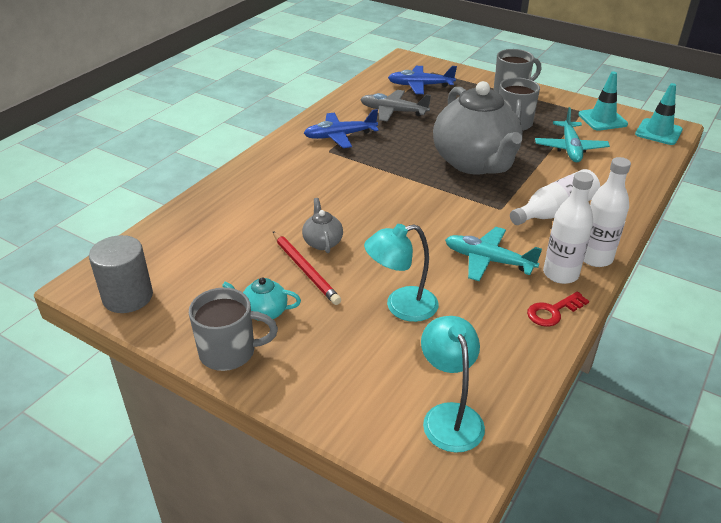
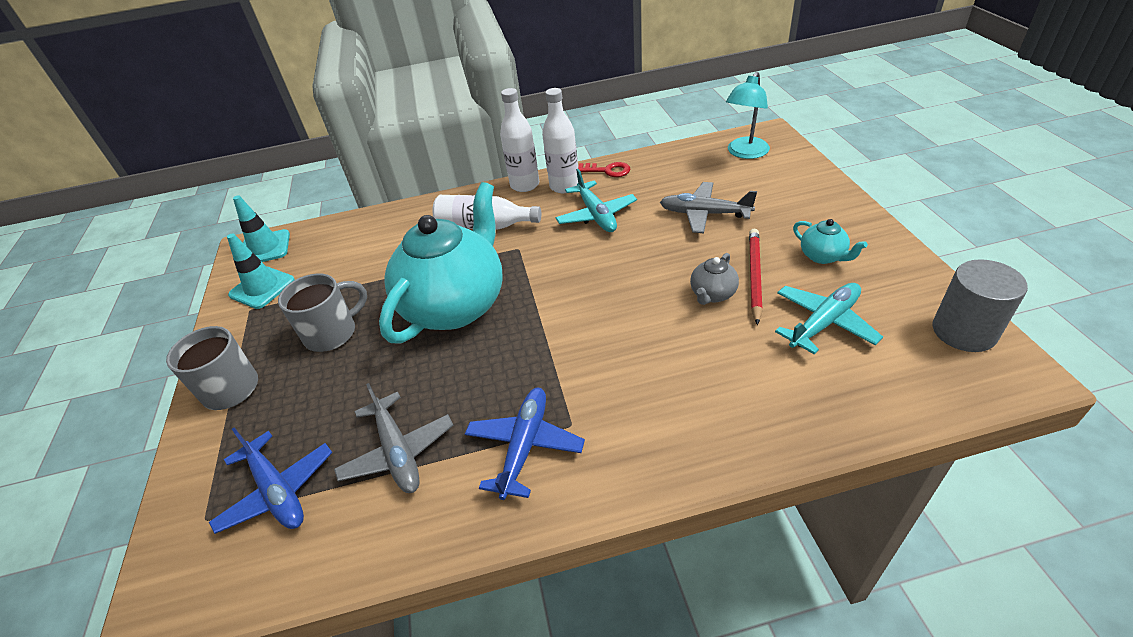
camera: 130 degrees left, 5 degrees up
(229, 352) = (873, 239): grey mug -> none
(340, 136) = (525, 446): blue plane -> blue plane turned 105 degrees counterclockwise
(401, 306) = (704, 214): turquoise lamp -> grey plane
(475, 163) = (456, 305): grey teapot -> turquoise teapot
(570, 148) = (356, 273): turquoise plane -> turquoise plane (824, 323)

